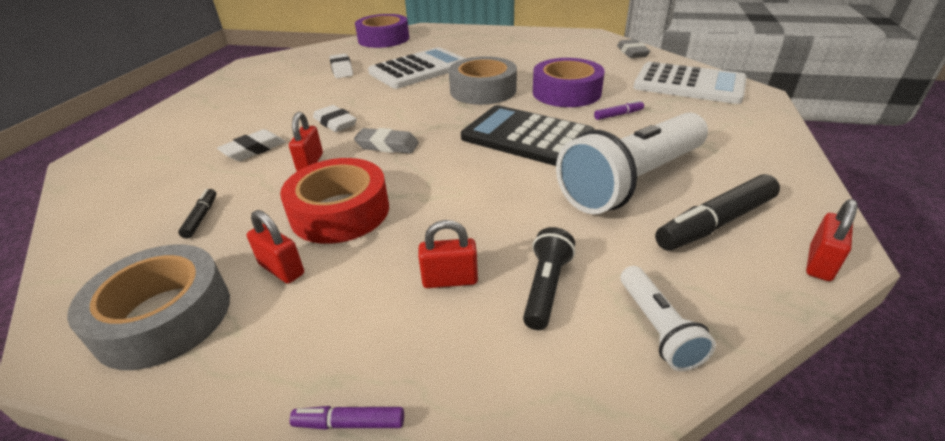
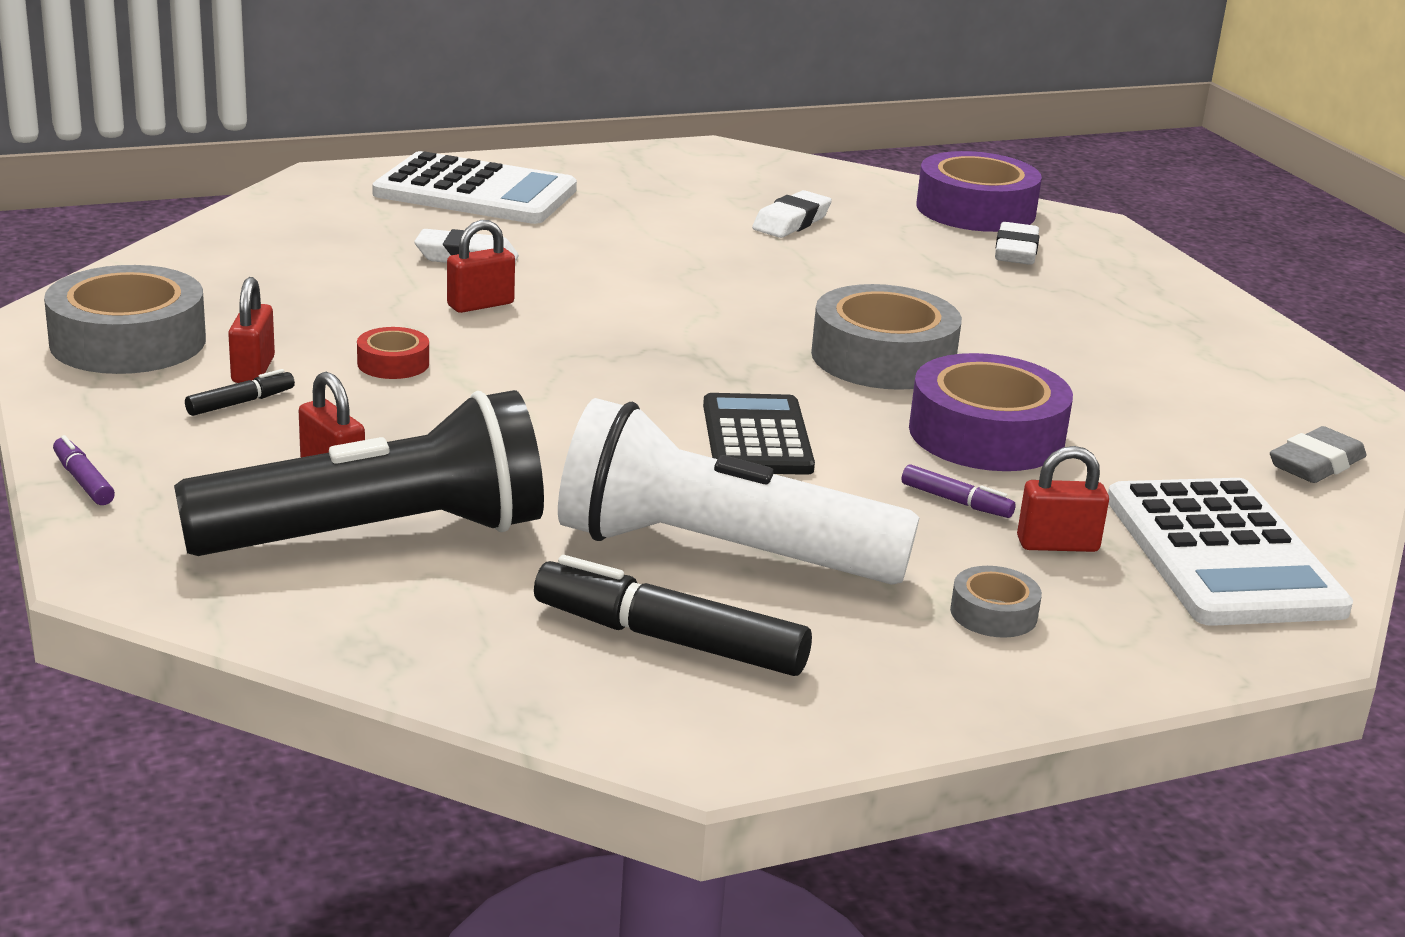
camera: 50 degrees right, 10 degrees down
(201, 217) = (293, 290): black marker -> black marker (240, 403)
(335, 123) = (607, 282): white eraser -> white eraser (1016, 252)
(340, 212) = (393, 363): red tape -> red tape, size x0.47
(387, 146) = (590, 339): grey eraser -> none
(419, 69) = (888, 281): white calculator -> white calculator (475, 192)
(527, 137) = (757, 437): black calculator -> black calculator, size x0.67
(546, 287) = (379, 536): black flashlight -> black flashlight, size x2.20
(657, 328) = (373, 623): white flashlight -> none
(718, 137) = (993, 613): none -> grey tape
(819, 263) = (648, 737): red padlock -> red padlock (1057, 544)

